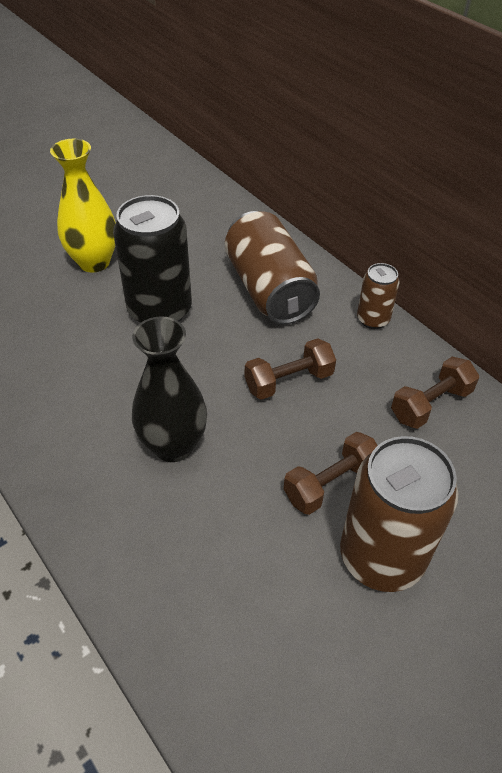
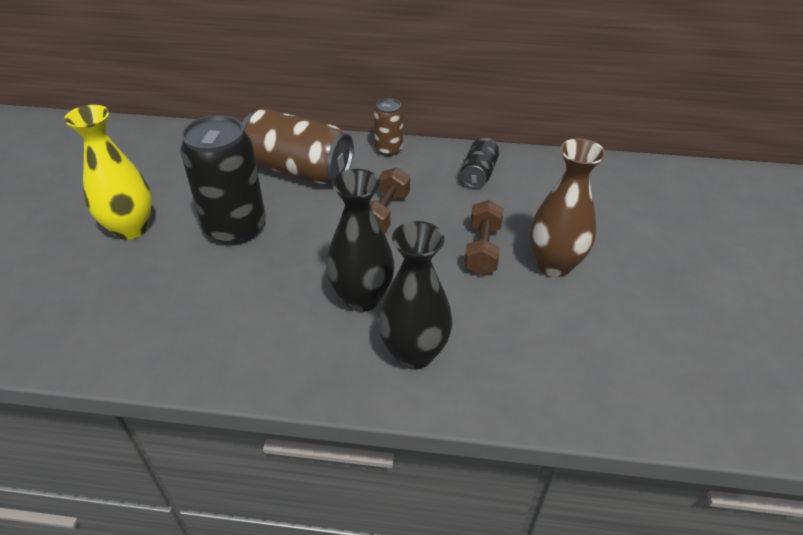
camera: 45 degrees left, 5 degrees down
(150, 529) = (414, 353): none -> black vase
(381, 557) = (554, 265): brown can -> brown vase
(430, 404) = (478, 174): brown dumbbell -> black can

